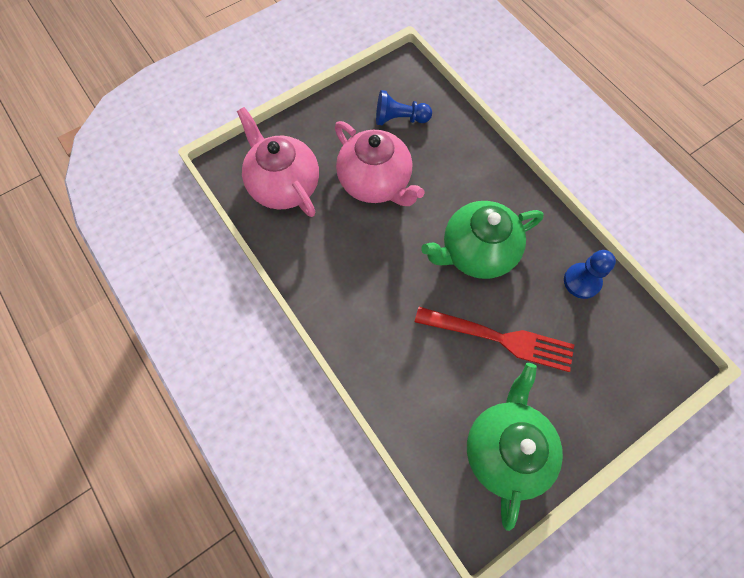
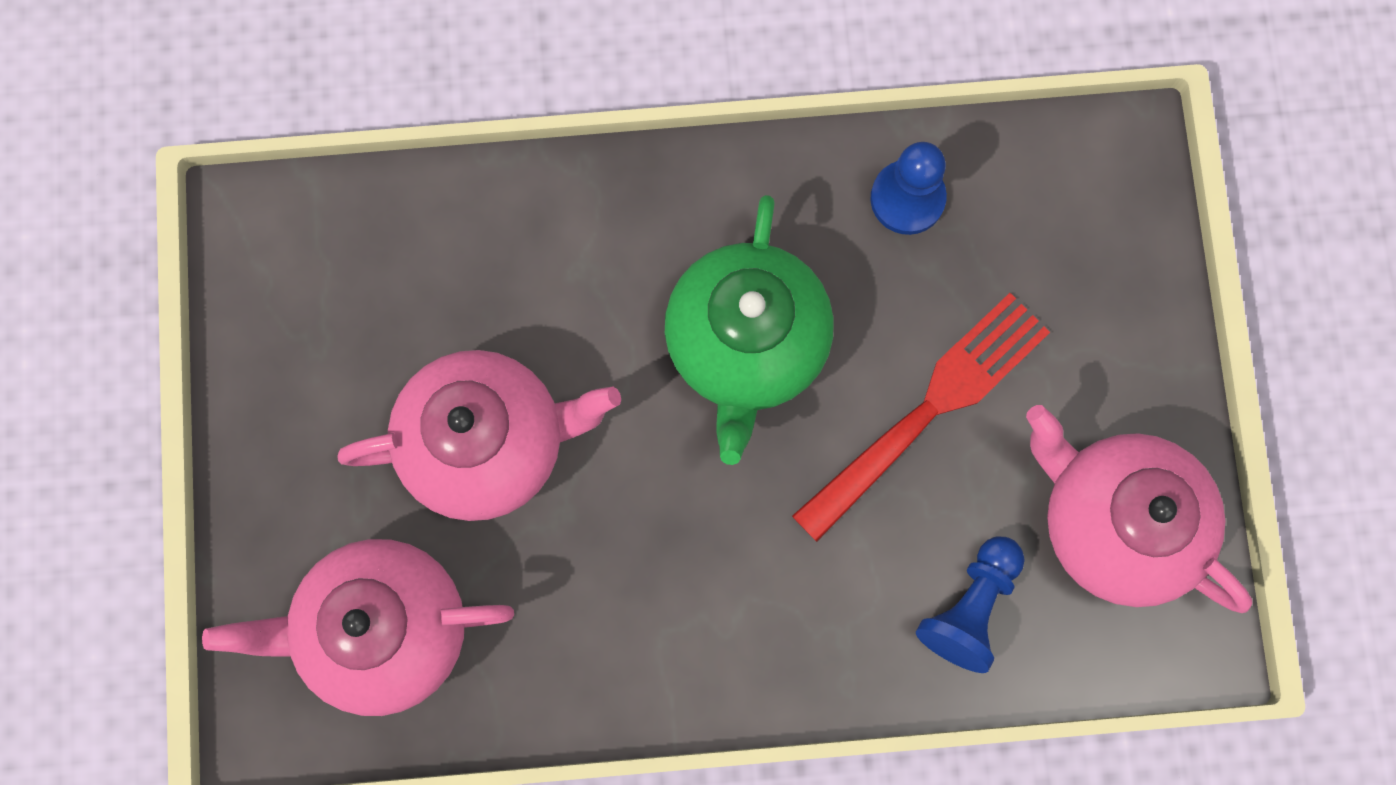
camera: 60 degrees left, 10 degrees up
(399, 119) = (370, 308): blue pawn -> blue pawn (970, 607)
(506, 448) = (1114, 522): green teapot -> pink teapot

